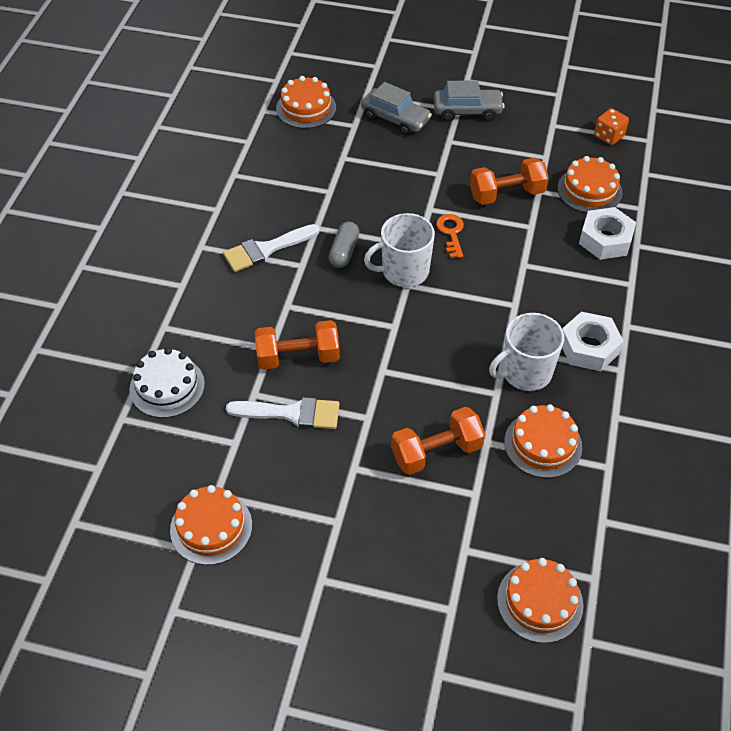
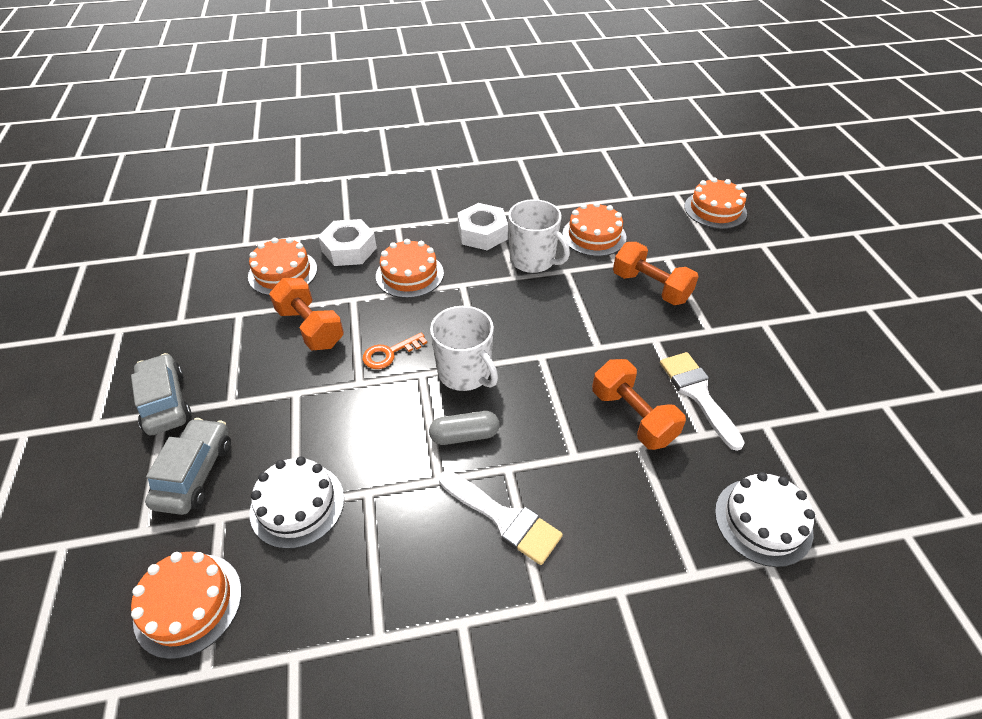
camera: 115 degrees left, 5 degrees down
(211, 527) = (854, 402): orange cake -> orange cake (409, 274)
(341, 158) = (297, 505): none -> white cake
(609, 136) = (191, 277): orange dice -> none

